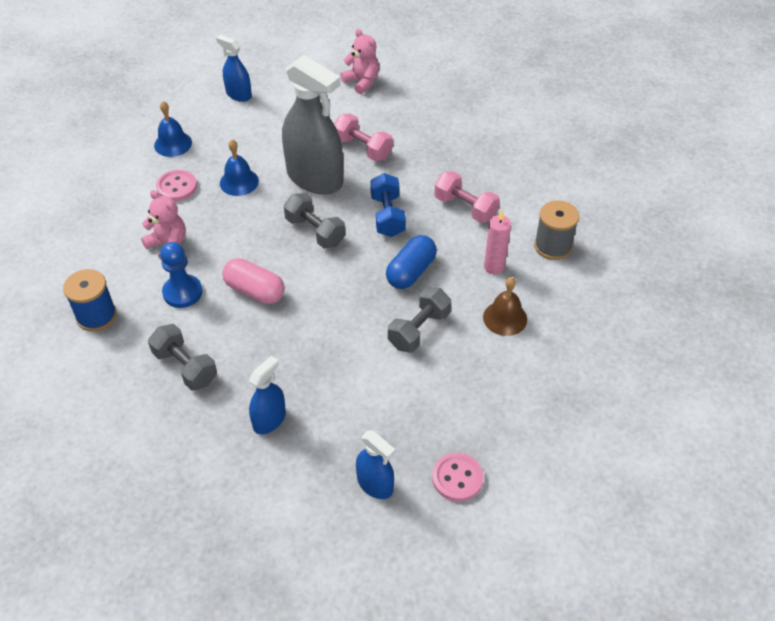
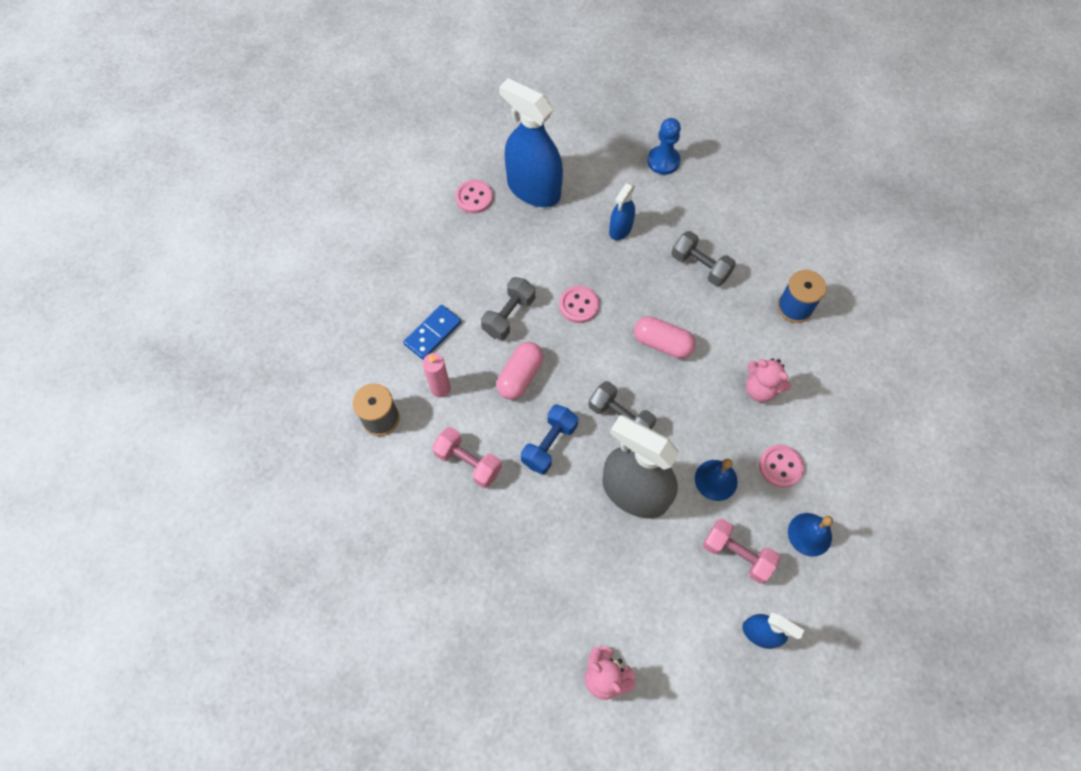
camera: 175 degrees right, 15 degrees up
(182, 292) = (727, 337): blue pawn -> blue pawn (663, 161)
(338, 335) = (578, 305): none -> pink button
(362, 148) = (588, 545): pink dumbbell -> pink dumbbell (736, 554)
(375, 484) = (533, 189): blue spray bottle -> blue spray bottle, size x1.98
(387, 216) = (549, 444): blue dumbbell -> blue dumbbell turned 45 degrees clockwise
(411, 272) = (520, 376): blue capsule -> pink capsule
(505, 318) = (432, 333): brown bell -> blue domino

